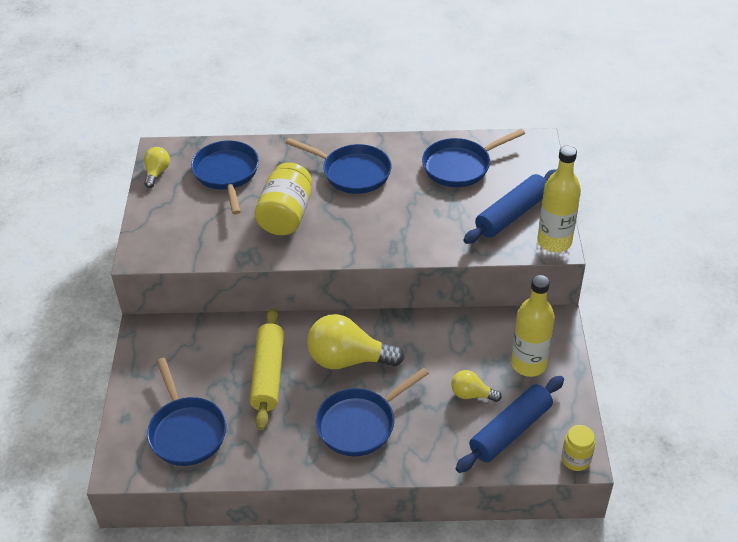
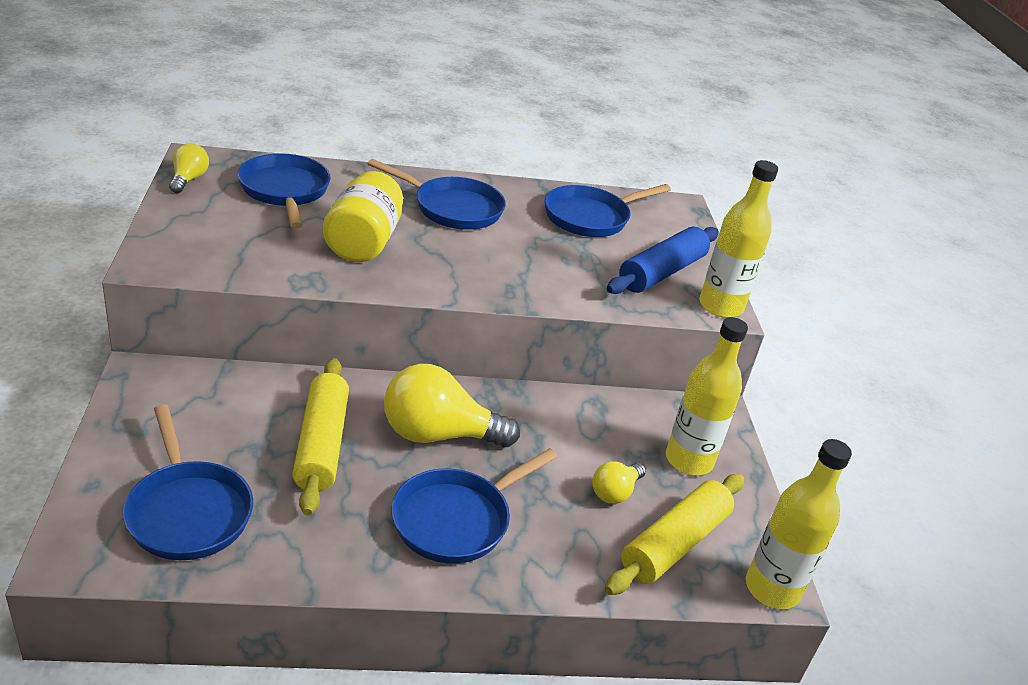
camera: 10 degrees left, 10 degrees down
(471, 394) = (615, 492): yellow light bulb -> yellow light bulb turned 60 degrees counterclockwise
(510, 431) = (674, 544): blue rolling pin -> yellow rolling pin
(576, 459) = (772, 589): yellow jar -> yellow bottle

